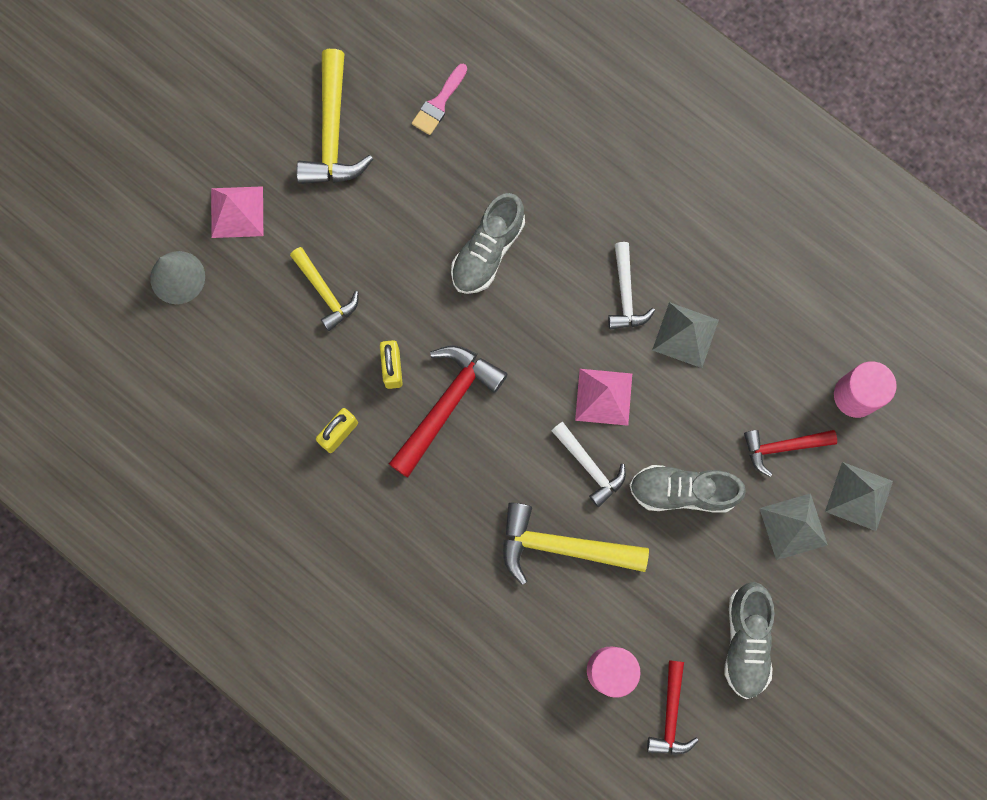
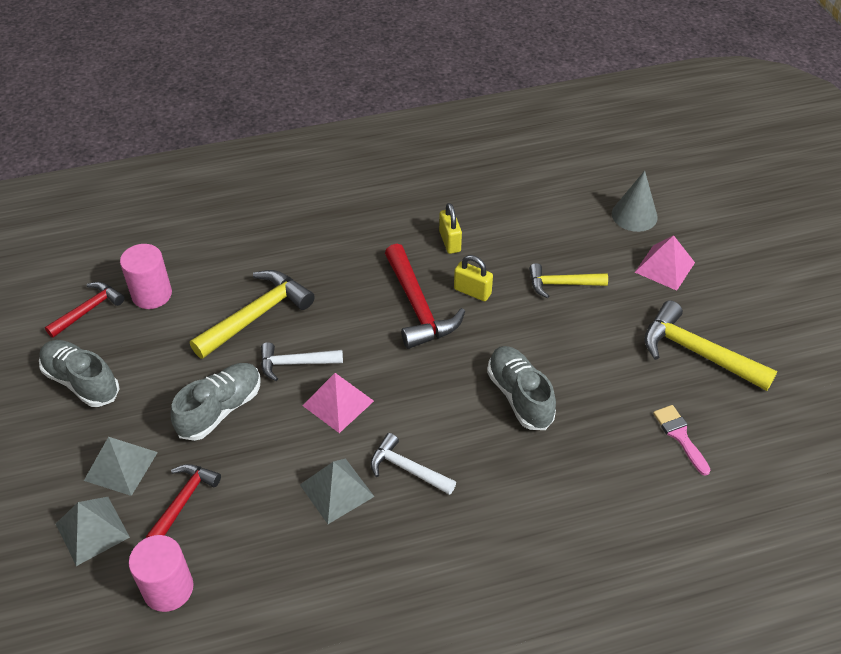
camera: 125 degrees right, 30 degrees down
(671, 714) = (88, 310): red hammer -> red hammer turned 90 degrees clockwise

